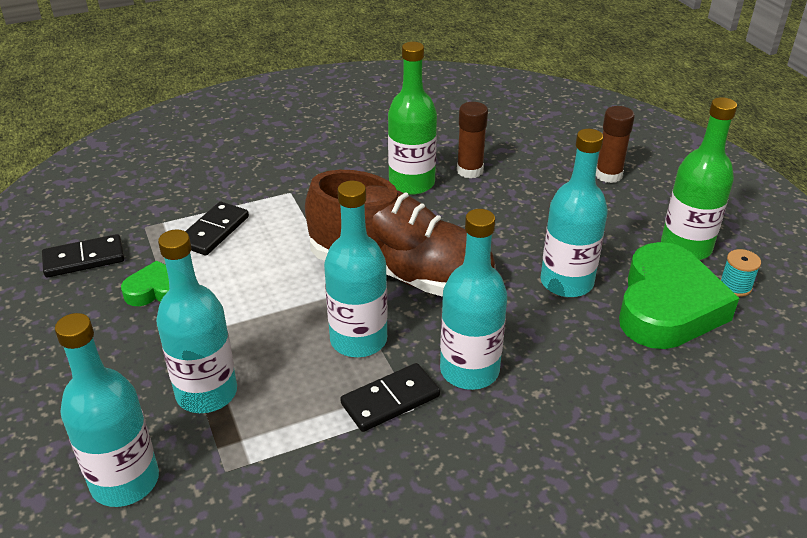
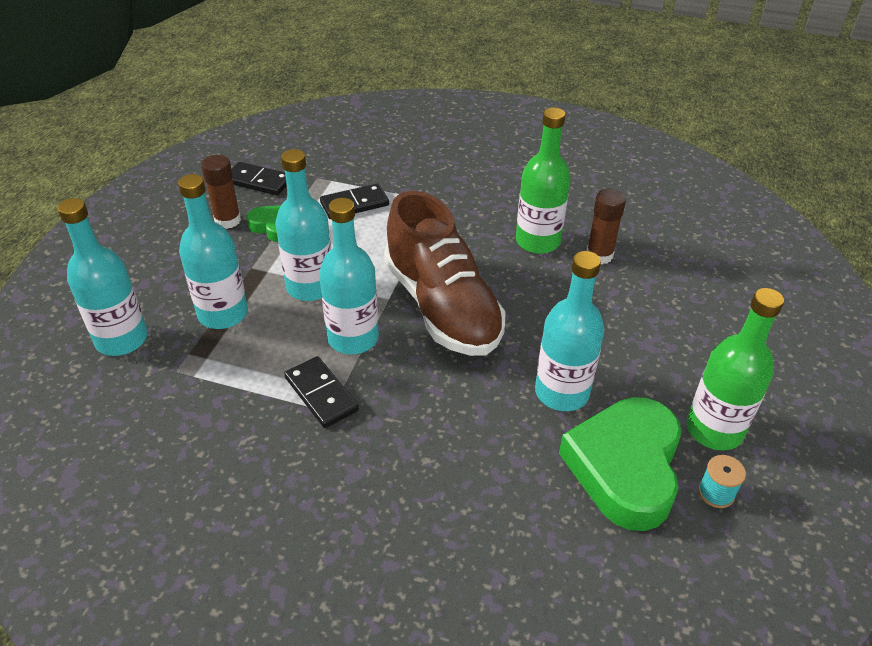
camera: 40 degrees right, 5 degrees up
(390, 400) = (321, 394): black domino -> black domino turned 45 degrees clockwise
(469, 370) = (399, 410): turquoise bottle -> turquoise bottle (310, 287)
(608, 175) = (724, 325): brown glue stick -> brown glue stick (227, 220)
(667, 306) = (624, 467): green heart -> green heart turned 135 degrees clockwise

